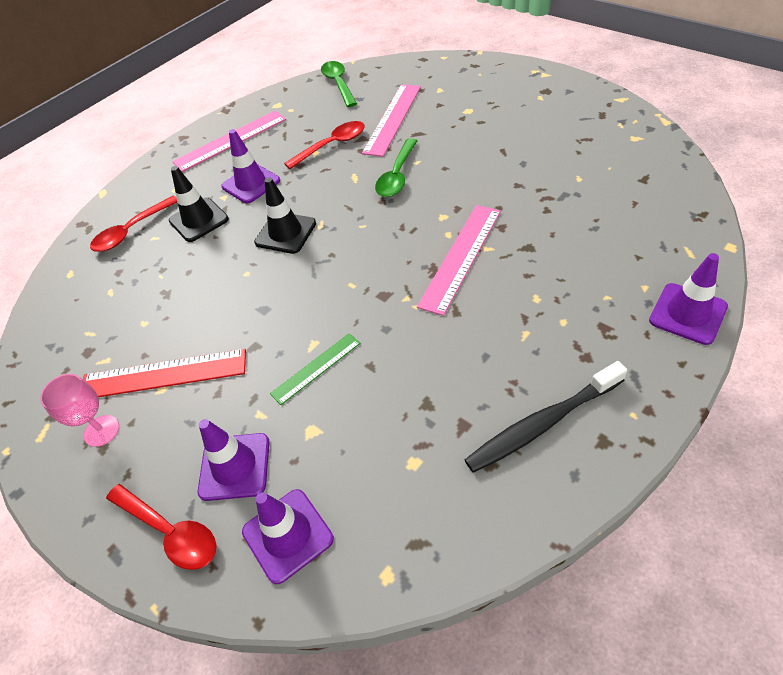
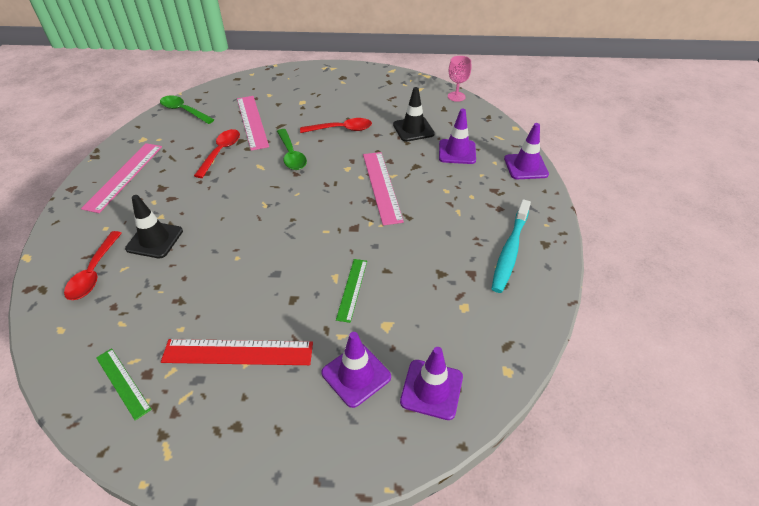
camera: 45 degrees left, 5 degrees down
(66, 349) = (122, 383): none -> green ruler
(101, 431) = (223, 416): pink goblet -> pink goblet (456, 96)
(163, 375) = (238, 352): red ruler -> red ruler turned 45 degrees clockwise
(170, 531) = (351, 440): red spoon -> red spoon (341, 129)
(251, 184) = (177, 199): purple traffic cone -> purple traffic cone (457, 152)
(285, 233) = (242, 220): black traffic cone -> black traffic cone (413, 129)
(542, 424) = (510, 251): black toothbrush -> turquoise toothbrush

